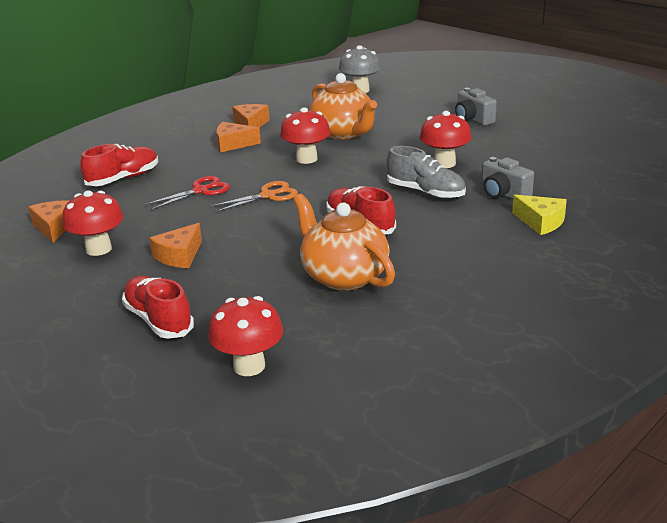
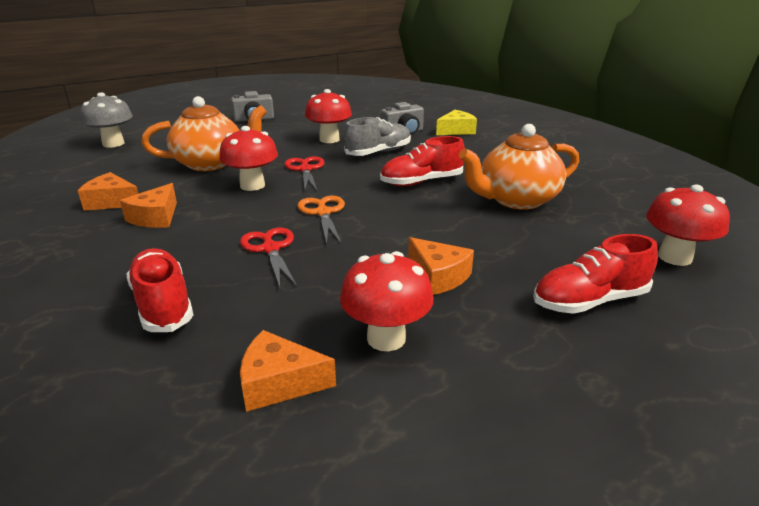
camera: 75 degrees left, 0 degrees up
(355, 170) = (305, 169): none -> red scissors

